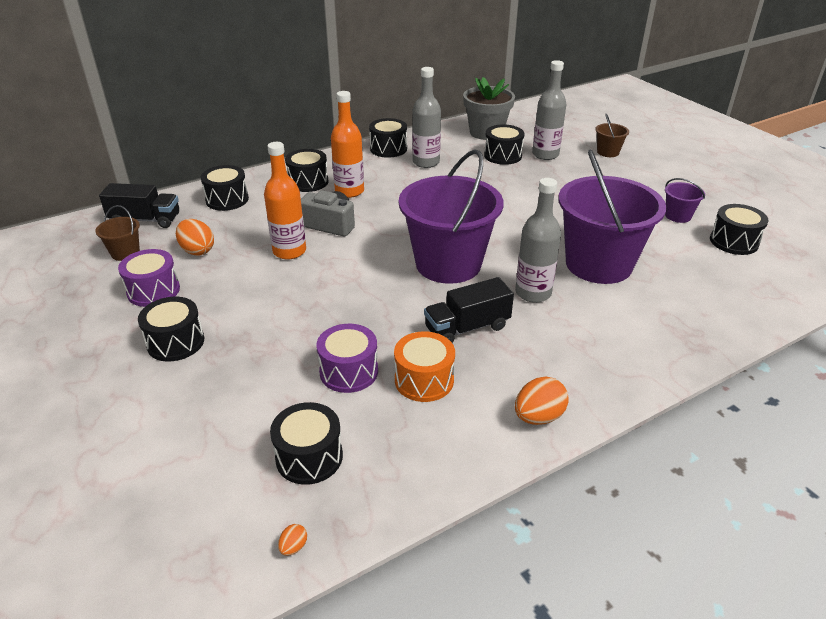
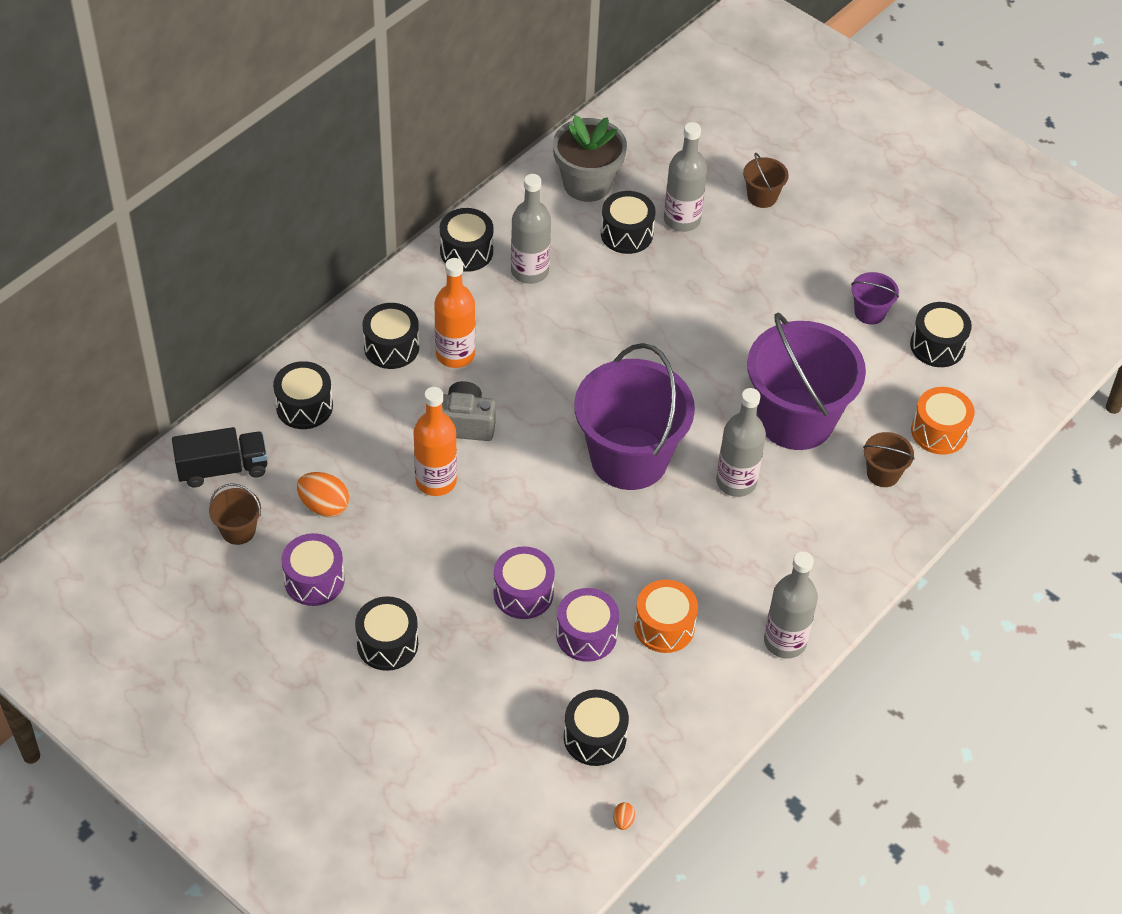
camera: 20 degrees left, 15 degrees up
(312, 331) = (523, 593): none -> purple drum
(467, 328) = (683, 549): black truck -> none
(538, 417) = (785, 641): orange egg -> grey bottle
(670, 311) = (883, 473): none -> brown bucket
(728, 292) = (939, 431): none -> orange drum

